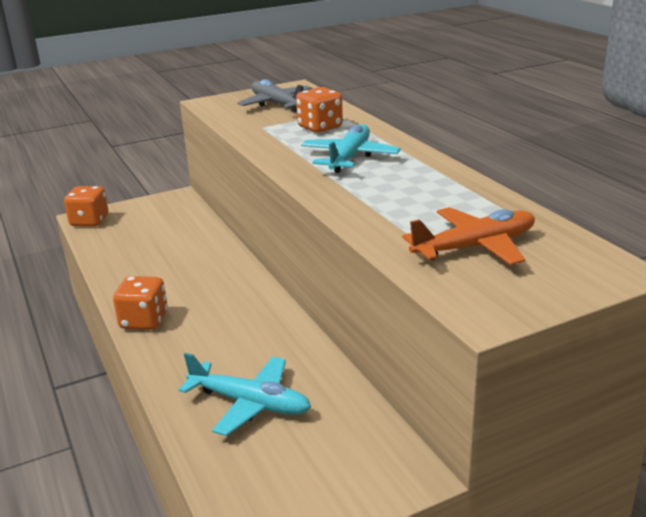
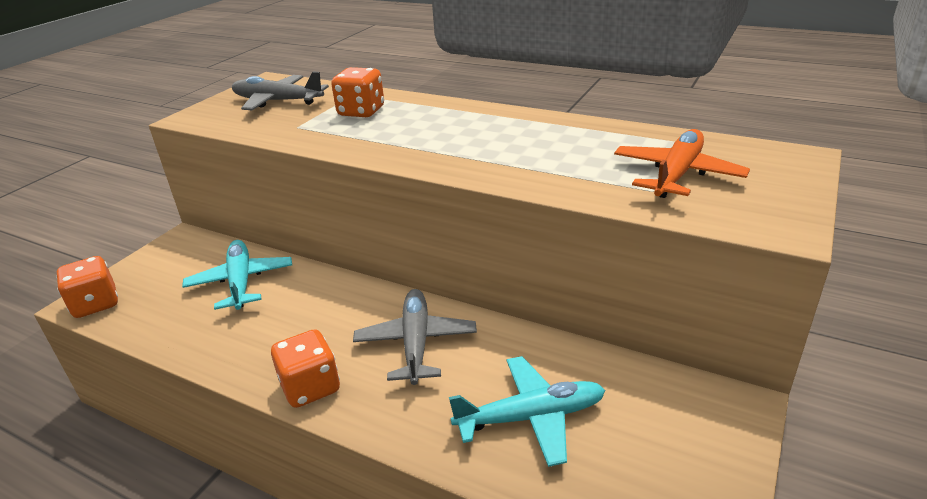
camera: 35 degrees left, 5 degrees up
(237, 323) = (416, 343): none -> grey plane
(349, 158) = (438, 132): turquoise plane -> turquoise plane (241, 282)

